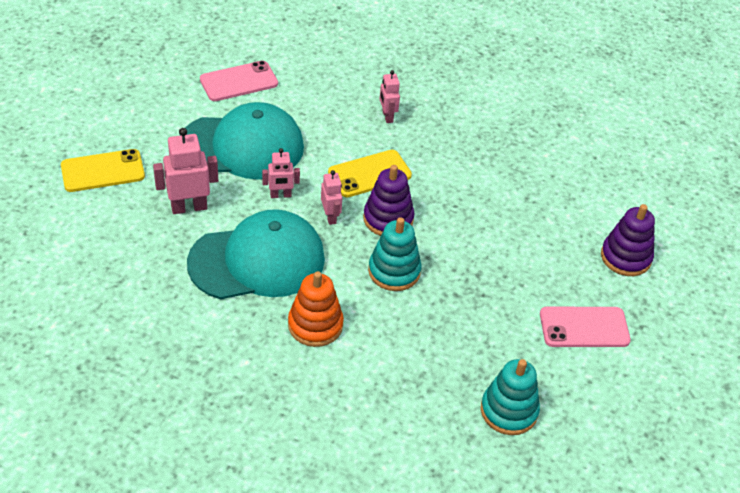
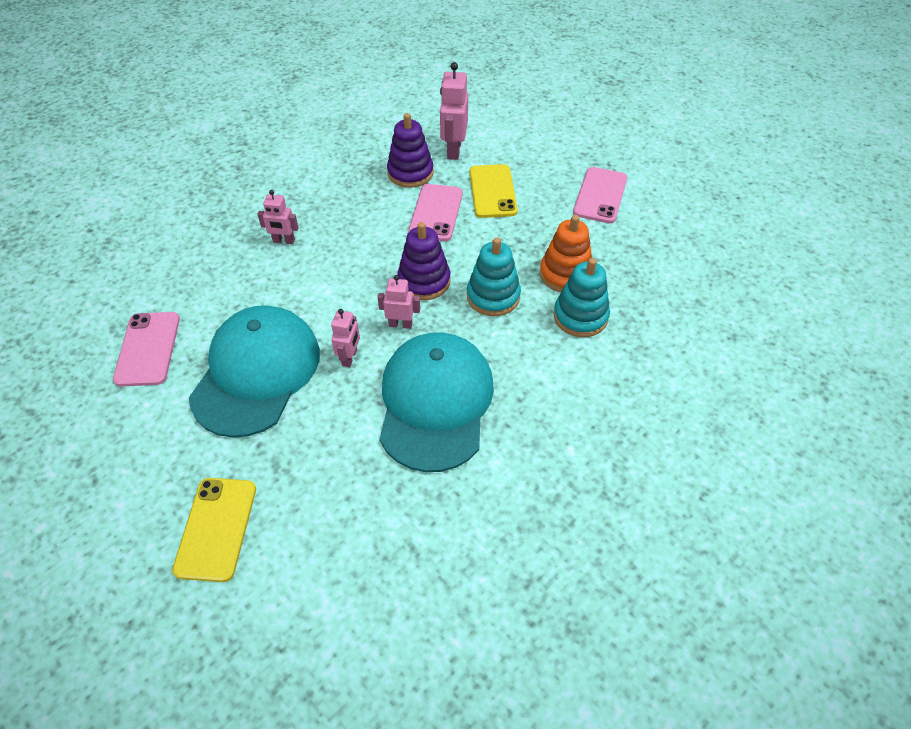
camera: 65 degrees left, 5 degrees up
(189, 207) = (326, 448): pink robot -> pink robot (453, 150)
(315, 325) = (540, 376): orange stacking toy -> orange stacking toy (565, 274)
(369, 174) = (356, 277): yellow phone -> yellow phone (492, 191)
(480, 205) = (436, 213): none -> pink phone
(509, 411) = (676, 268): turquoise stacking toy -> turquoise stacking toy (580, 316)
(625, 257) = (534, 147): purple stacking toy -> purple stacking toy (410, 173)

